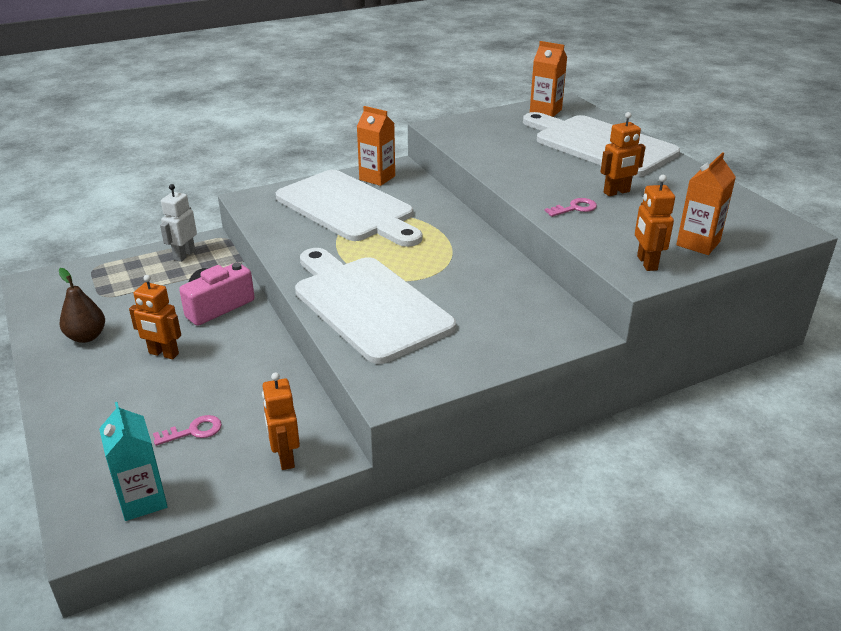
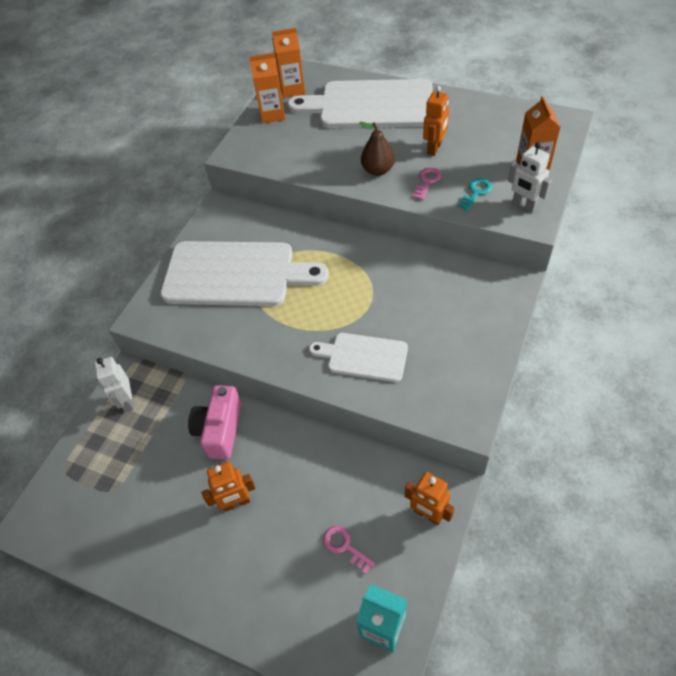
camera: 35 degrees left, 20 degrees up
(86, 337) = (154, 537): brown pear -> brown pear (378, 170)
(194, 431) = (344, 546): pink key -> pink key turned 75 degrees counterclockwise
(368, 304) = (363, 356): white cutting board -> white cutting board, size x0.54
(377, 178) = (218, 228): orange carton -> orange carton (272, 114)
(611, 234) = (476, 192): none -> turquoise key
(646, 263) = (524, 205): orange robot -> white robot

